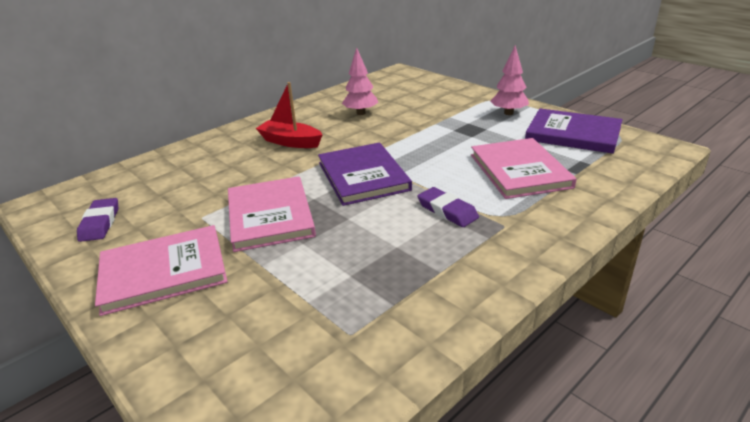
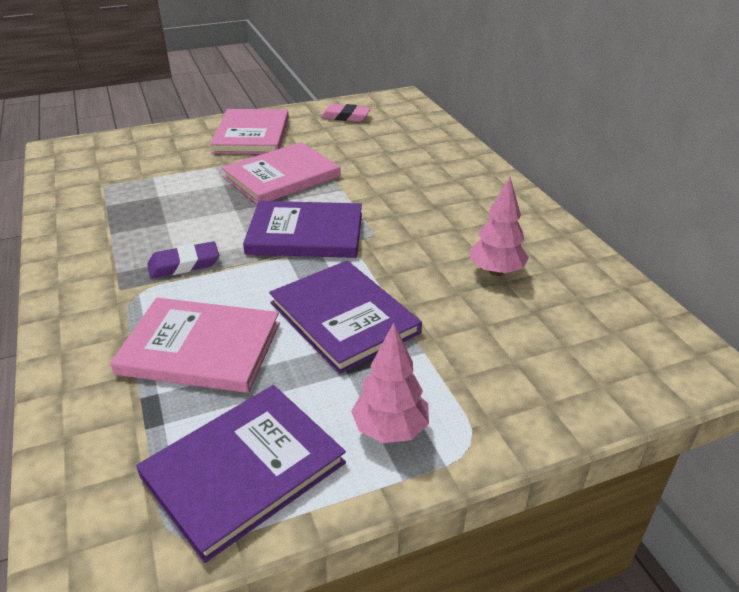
camera: 110 degrees right, 5 degrees up
(100, 223) = (345, 116): purple eraser -> pink eraser
(270, 216) = (282, 177): pink book -> pink book turned 45 degrees counterclockwise
(290, 142) = (434, 205): red boat -> none
(445, 140) = (344, 318): none -> purple book

